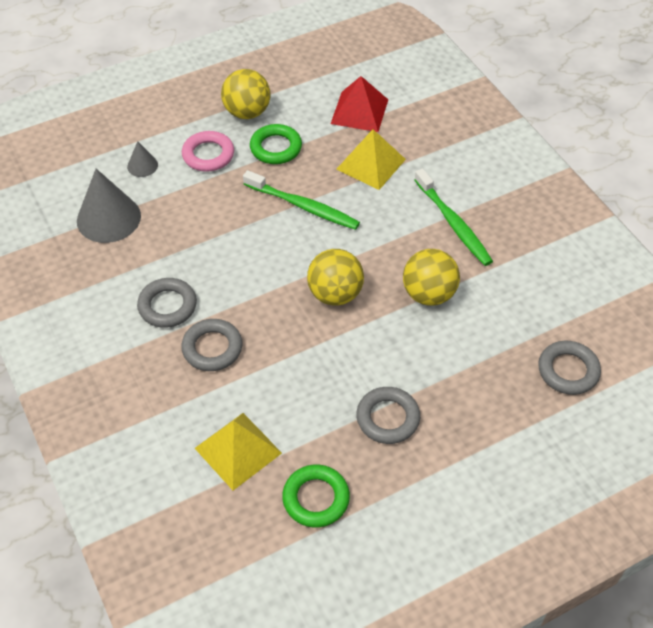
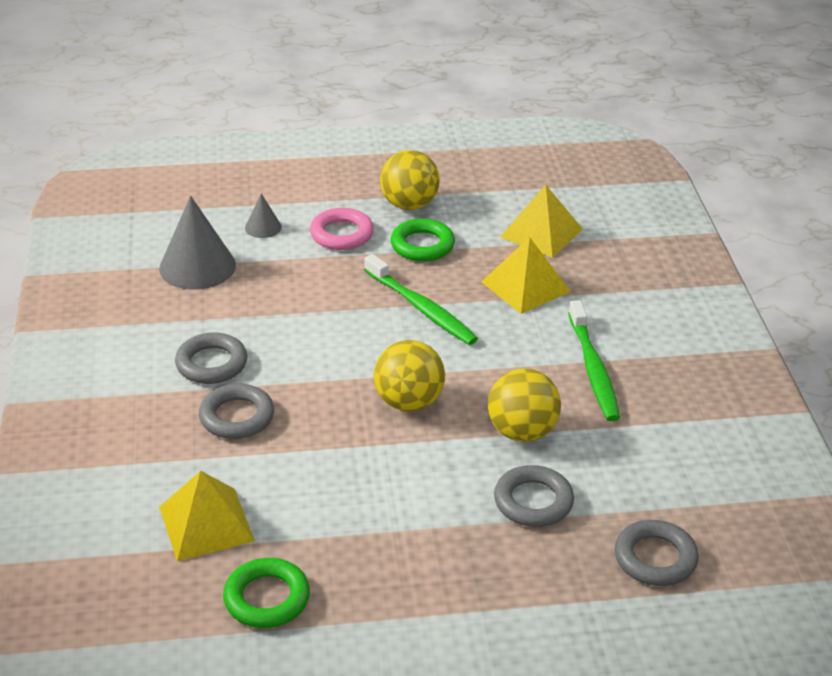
camera: 20 degrees right, 15 degrees down
(359, 111) = (541, 233): red pyramid -> yellow pyramid
(388, 418) = (399, 543): grey ring -> grey ring (533, 501)

